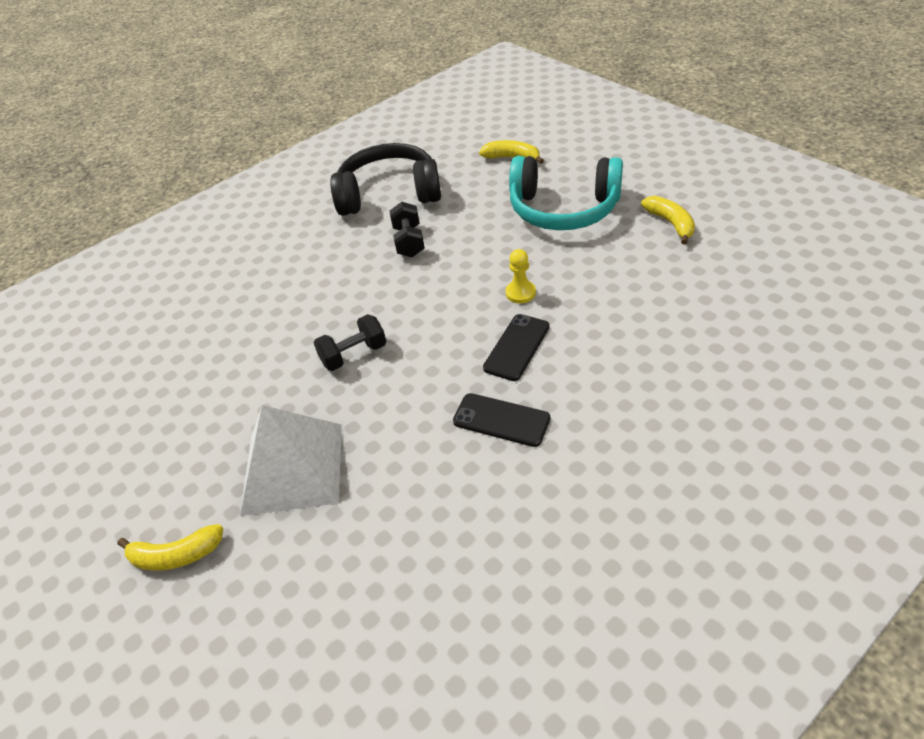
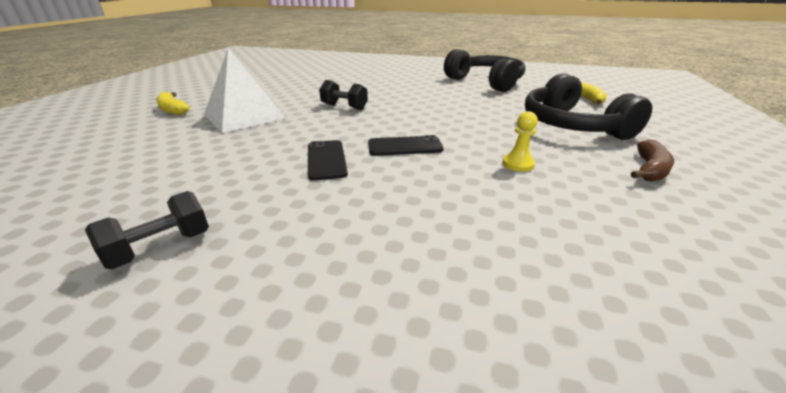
camera: 50 degrees right, 15 degrees down
(409, 242) = (455, 95): black dumbbell -> black dumbbell (160, 248)
(520, 293) = (460, 134): yellow pawn -> yellow pawn (518, 164)
(563, 209) = (571, 125): turquoise headphones -> black headphones
(671, 223) = (649, 169): yellow banana -> brown banana

